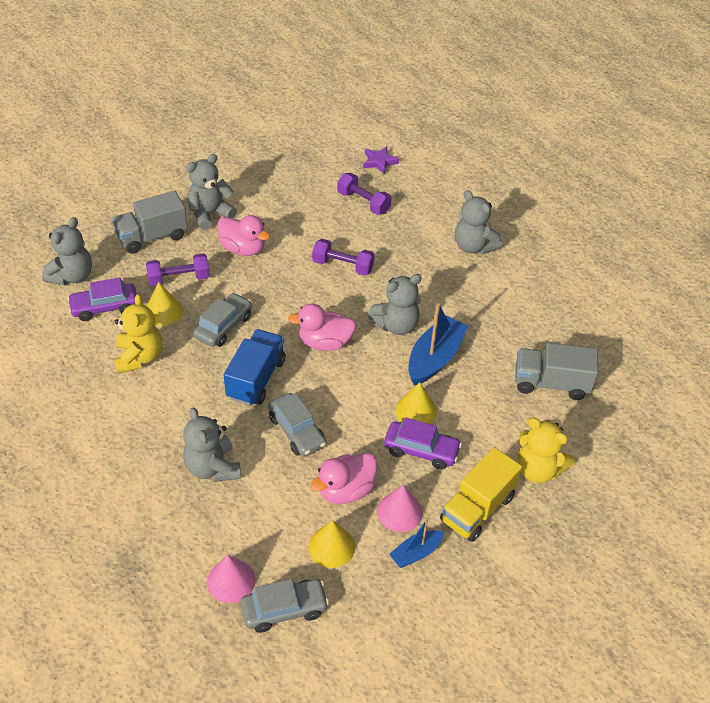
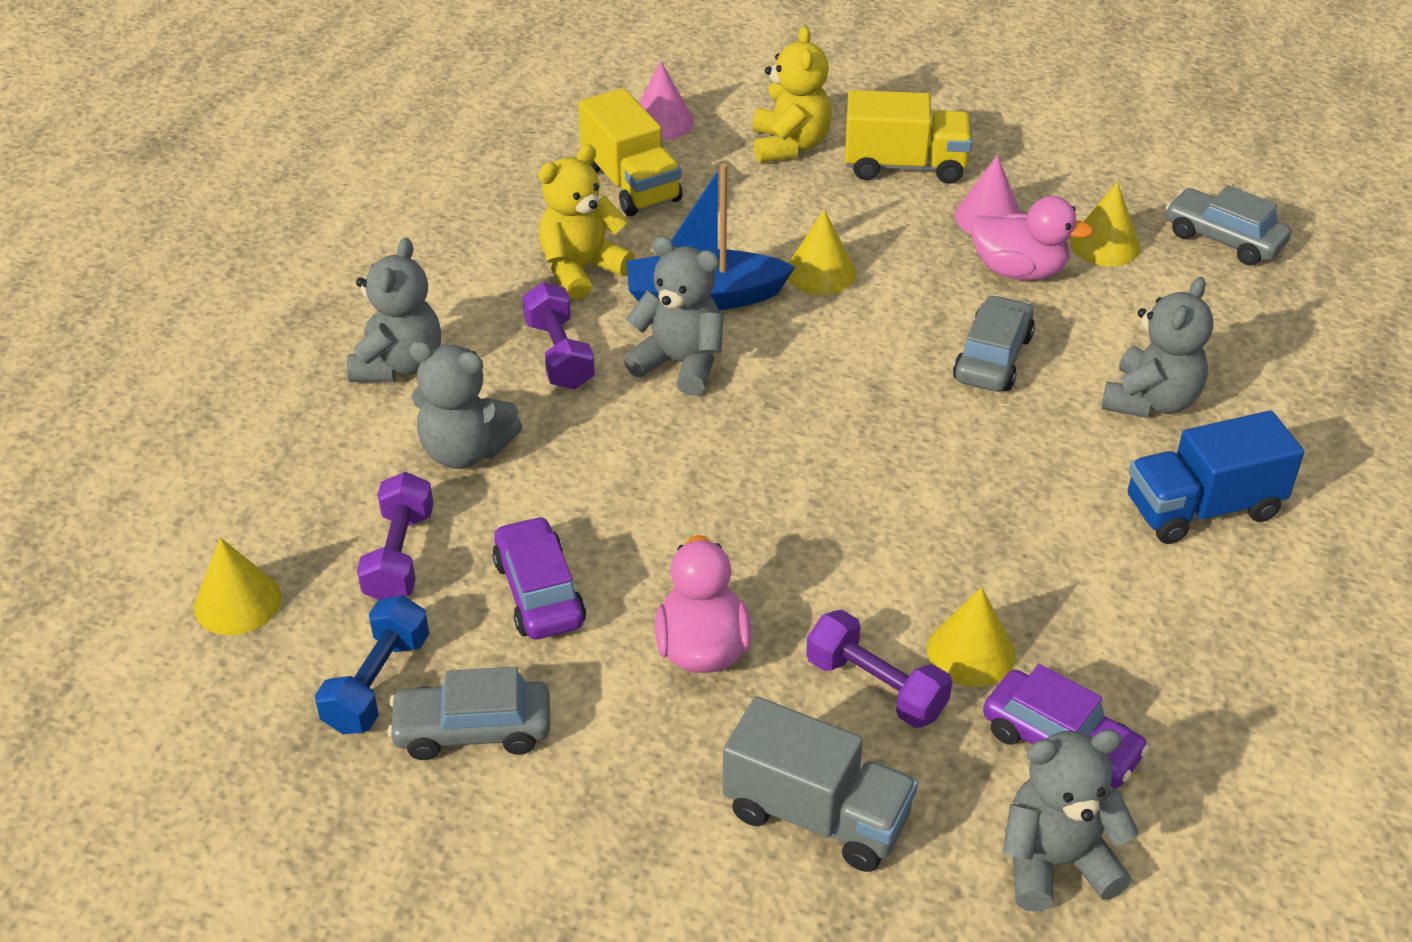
camera: 125 degrees left, 5 degrees down
(139, 357) = (1093, 610): yellow teddy bear -> yellow teddy bear (581, 270)
(210, 214) = (656, 767): grey teddy bear -> grey teddy bear (465, 451)
(223, 326) = (909, 552): grey car -> grey car (473, 730)
(231, 581) = (1255, 295): pink cone -> pink cone (662, 122)
(256, 379) = (961, 449): blue truck -> blue truck (1202, 508)
(311, 175) = (377, 683): none -> blue dumbbell
(325, 342) = (804, 418): pink duck -> none
(343, 266) = (608, 490): purple dumbbell -> purple dumbbell (559, 354)
(379, 162) = (238, 602): purple star -> yellow cone
(416, 553) = (1023, 183): blue boat -> none
(421, 450) = (878, 240): purple car -> purple car (539, 592)
(551, 383) = (631, 184): grey truck -> yellow truck

